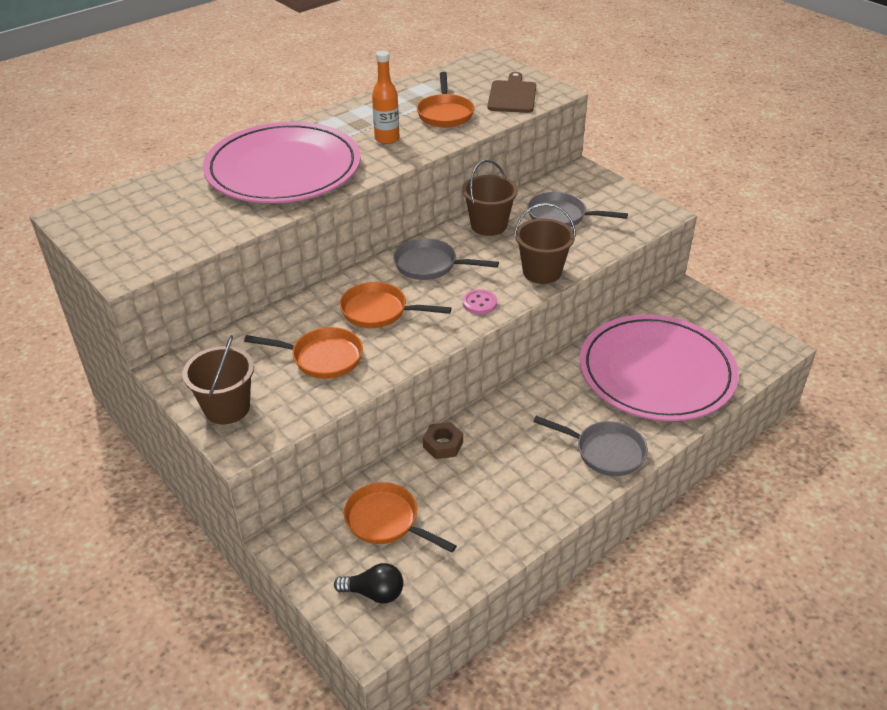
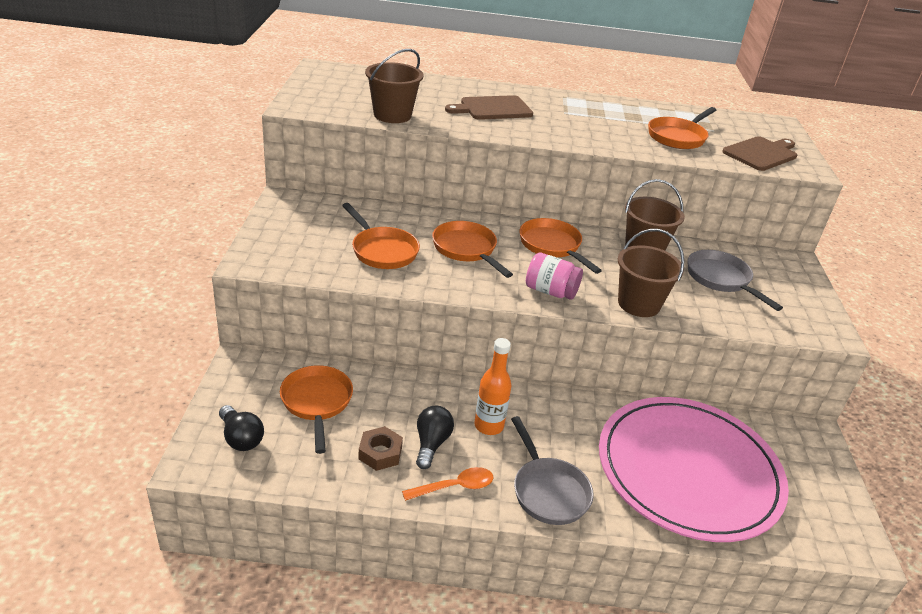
camera: 40 degrees right, 5 degrees down
(227, 408) = (279, 238): brown bucket -> brown bucket (392, 115)
(283, 169) = (493, 108): pink plate -> brown cutting board
(387, 139) = (601, 129): orange bottle -> orange bottle (488, 426)
(430, 265) = (552, 246): grey pan -> orange pan
(443, 444) = (429, 387): brown nut -> brown nut (380, 453)
(479, 303) = (550, 291): pink button -> pink jar
(500, 482) = (431, 444): none -> black light bulb
(553, 497) = (455, 487): none -> orange spoon

